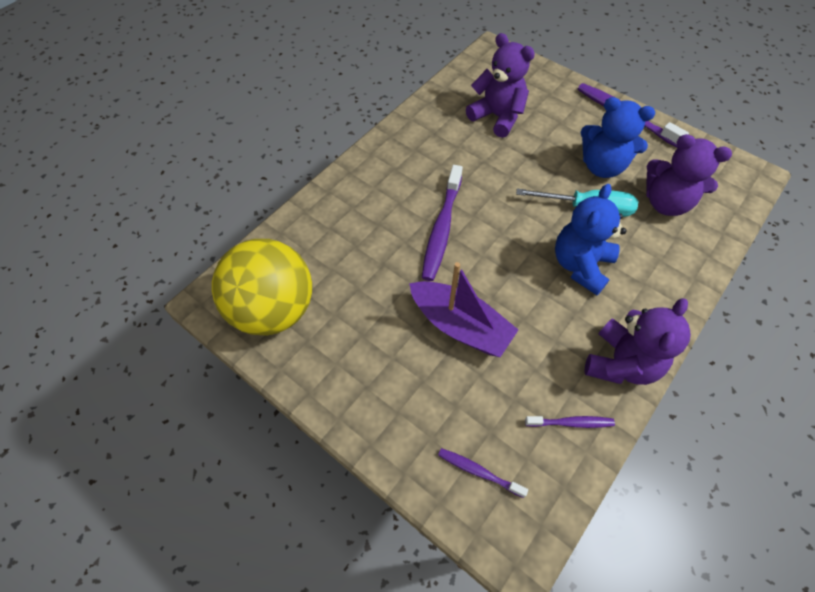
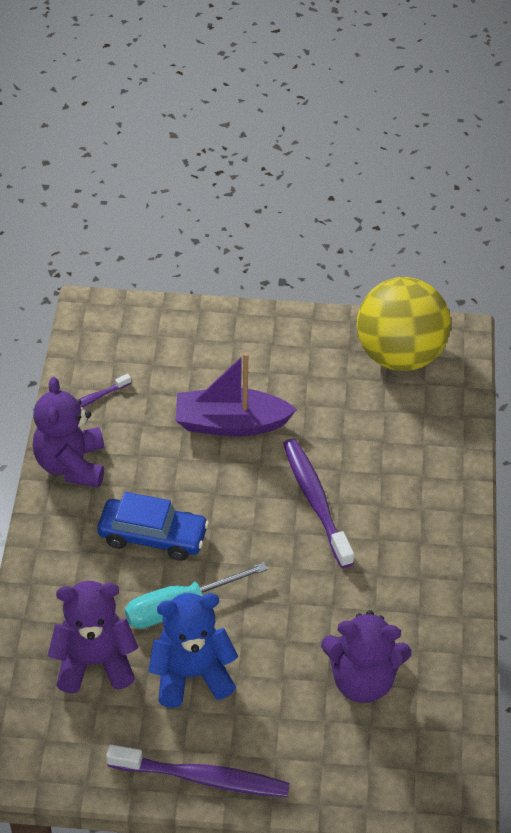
camera: 145 degrees right, 10 degrees down
(479, 472) = (145, 336): purple toothbrush -> none
(580, 265) = (153, 536): blue teddy bear -> blue car

